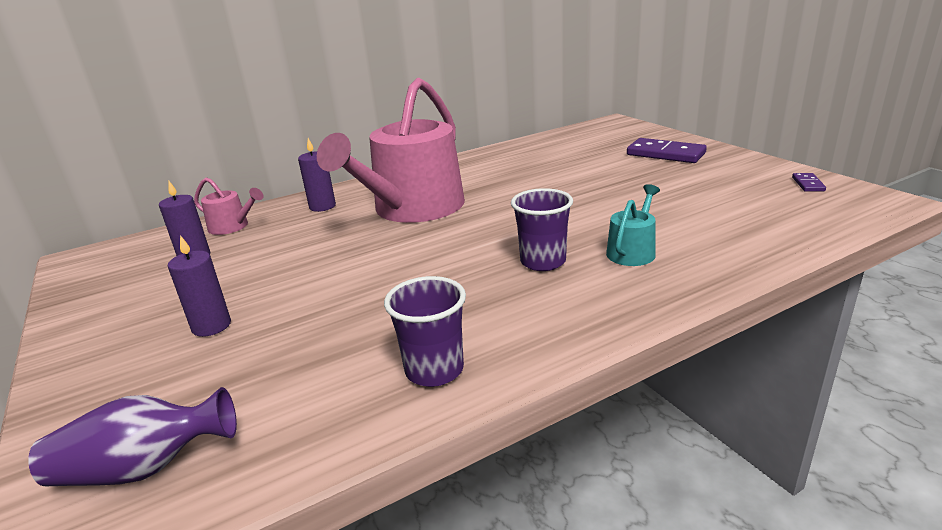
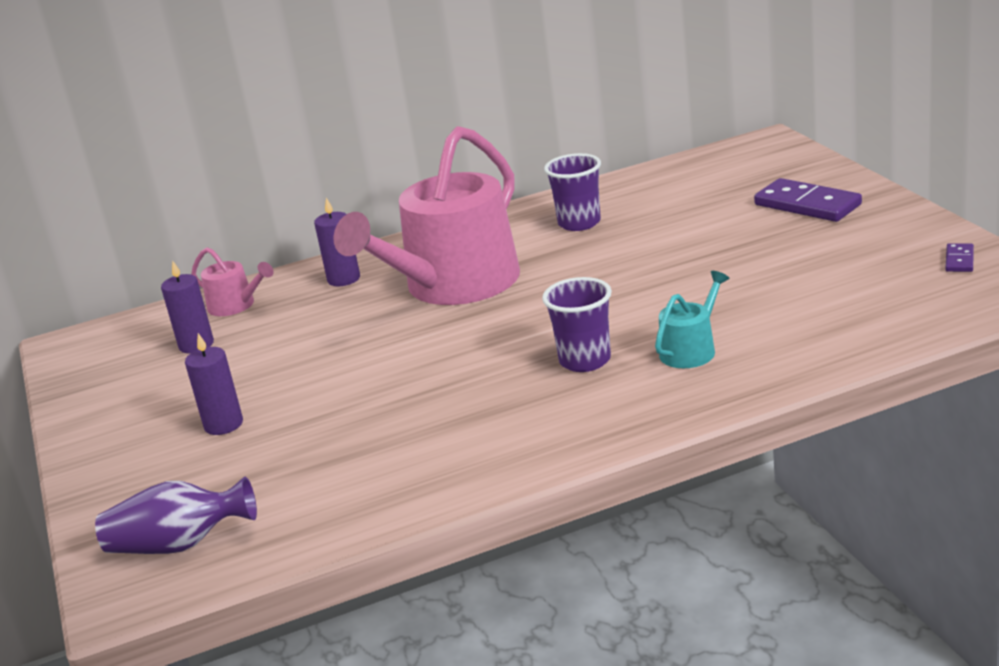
camera: 10 degrees right, 0 degrees up
(434, 370) = (440, 472): purple cup -> purple cup (579, 223)

